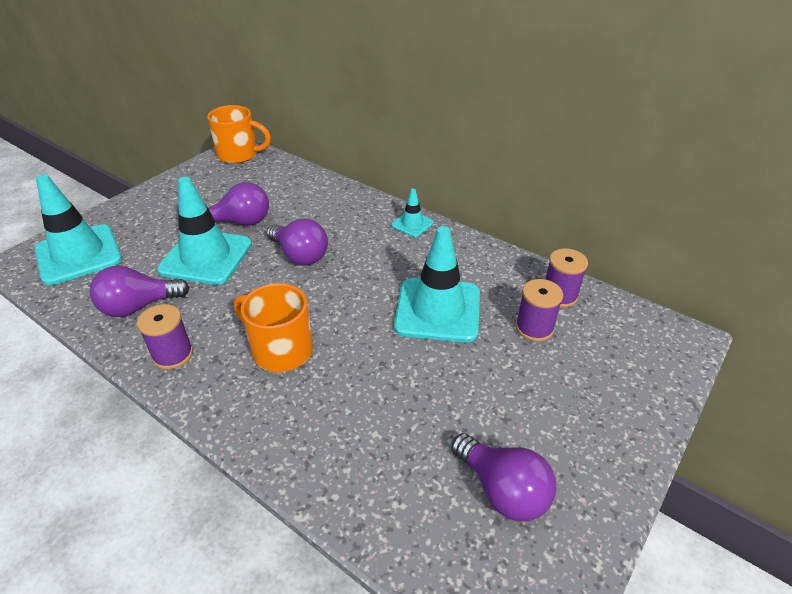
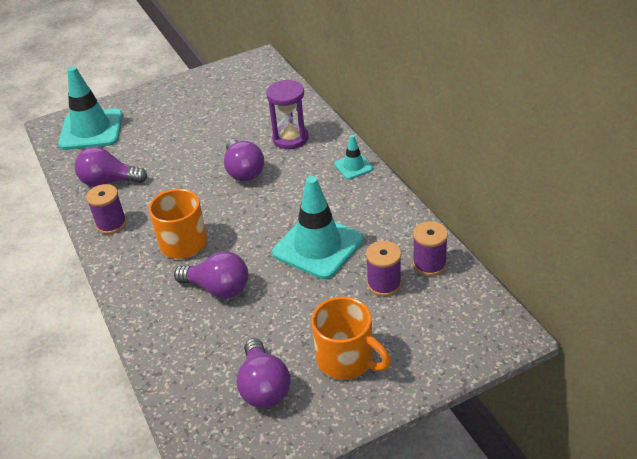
camera: 30 degrees right, 0 degrees up
(206, 257) = (175, 154): turquoise traffic cone -> none
(239, 155) = (255, 66): orange mug -> orange mug (347, 360)
(241, 222) = (217, 130): purple light bulb -> purple light bulb (218, 288)
(327, 213) = (290, 138): none -> purple hourglass

